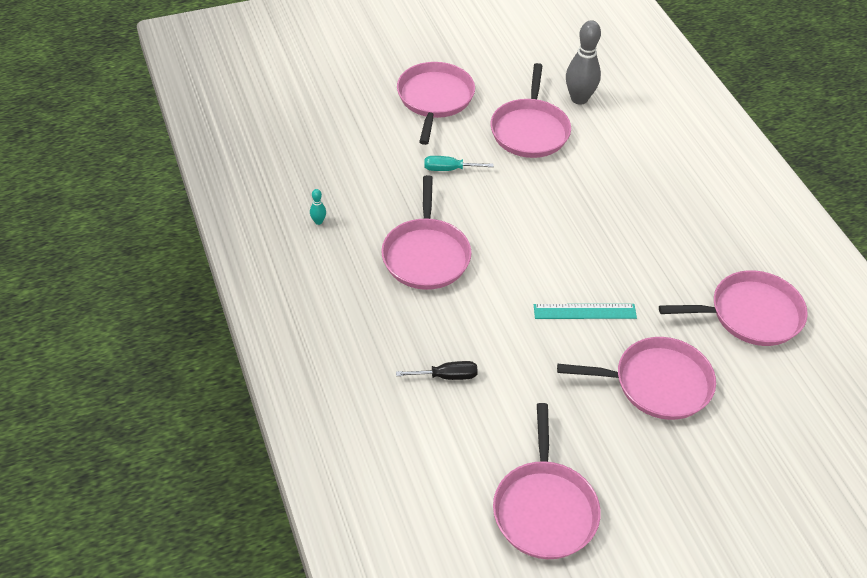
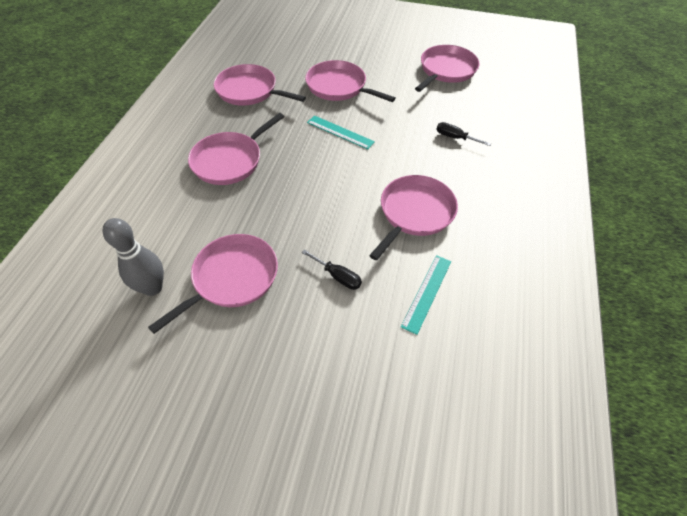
camera: 145 degrees left, 5 degrees up
(318, 221) = (486, 284): turquoise bowling pin -> none
(366, 191) = (427, 293): none -> turquoise ruler
(435, 99) = (281, 370): pink pan -> pink pan (230, 160)
(449, 169) = (337, 276): turquoise screwdriver -> black screwdriver

